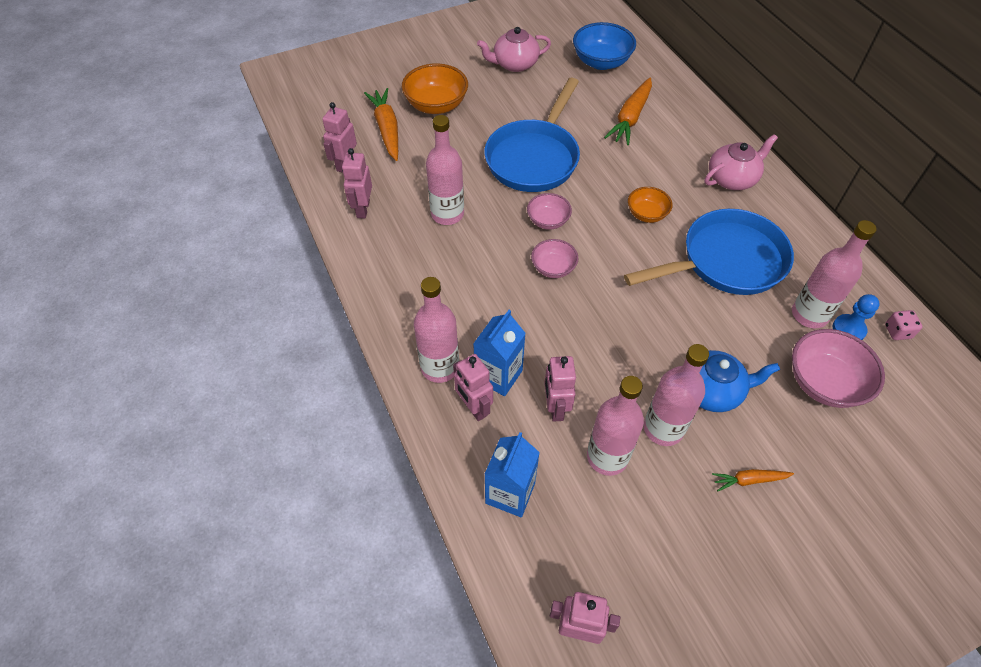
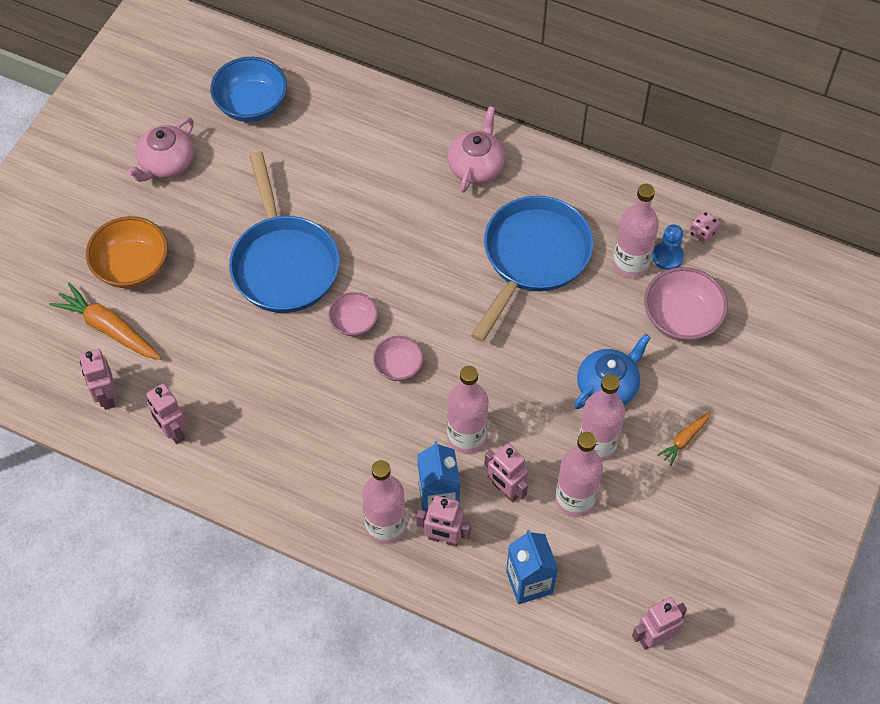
camera: 40 degrees left, 5 degrees up
(447, 214) = (257, 380): pink bottle -> pink bottle (466, 437)
(630, 118) = (335, 156): orange carrot -> none
(646, 214) = (433, 255): orange bowl -> none

